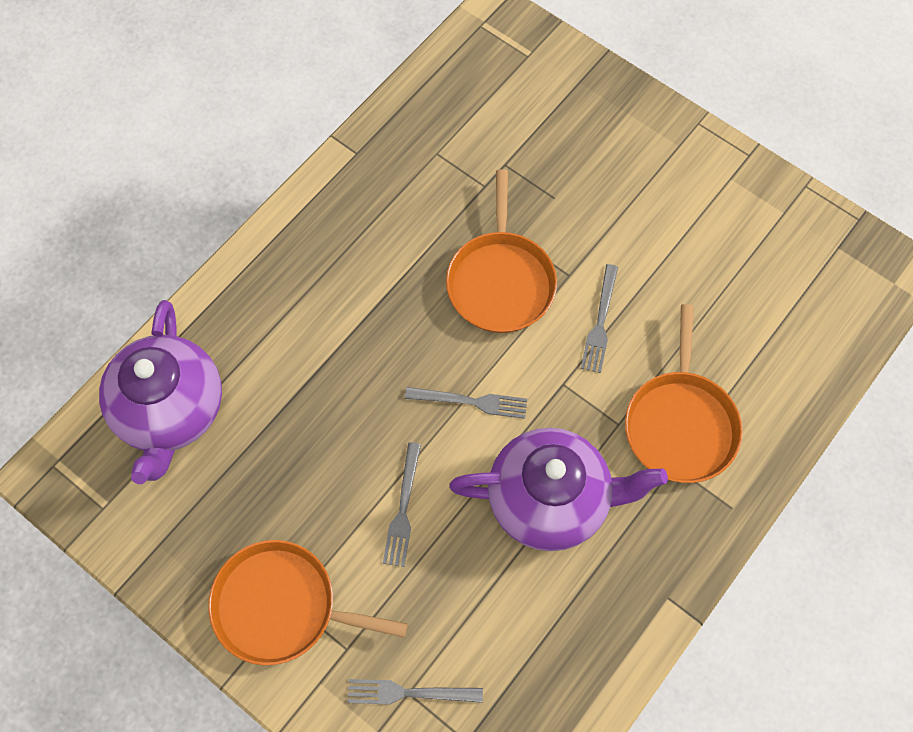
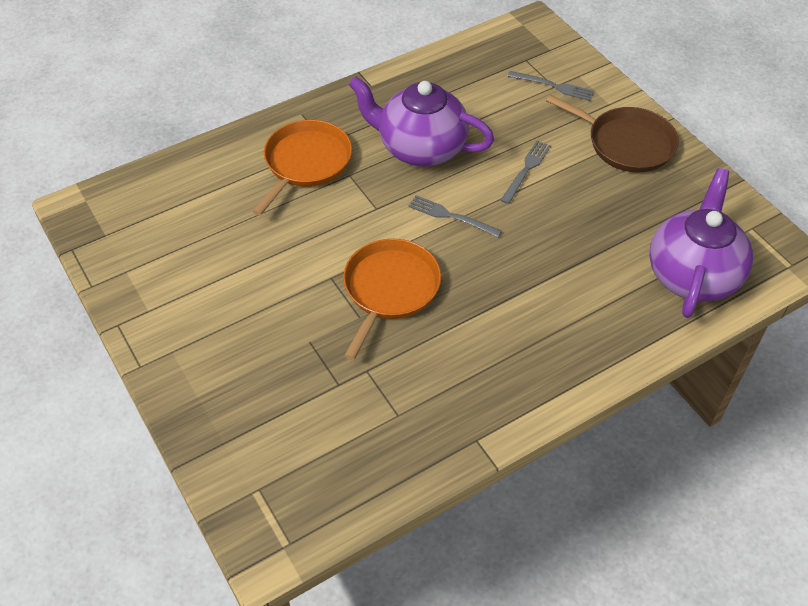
camera: 160 degrees left, 15 degrees down
(282, 606) = (626, 143): orange pan -> brown pan
(600, 322) = (325, 238): grey fork -> none

